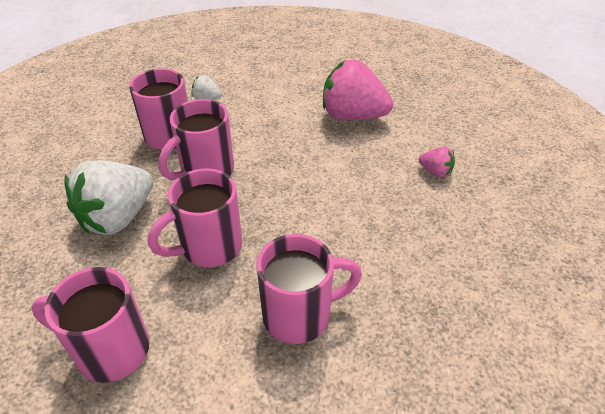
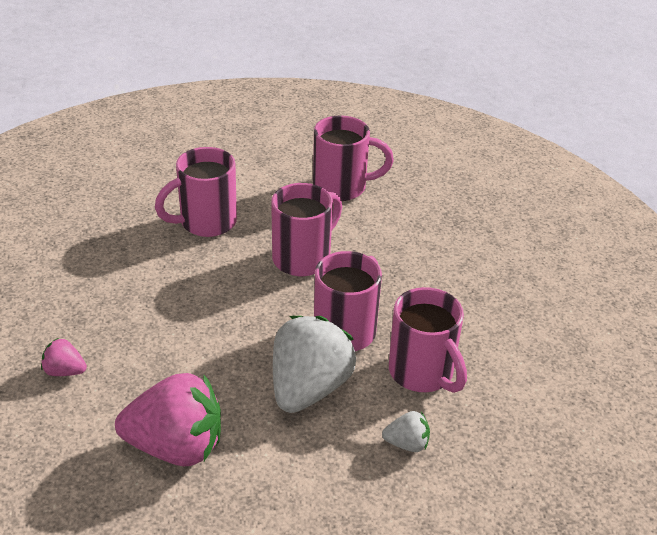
camera: 165 degrees right, 5 degrees down
(118, 217) = (407, 271): white strawberry -> white strawberry (309, 388)

